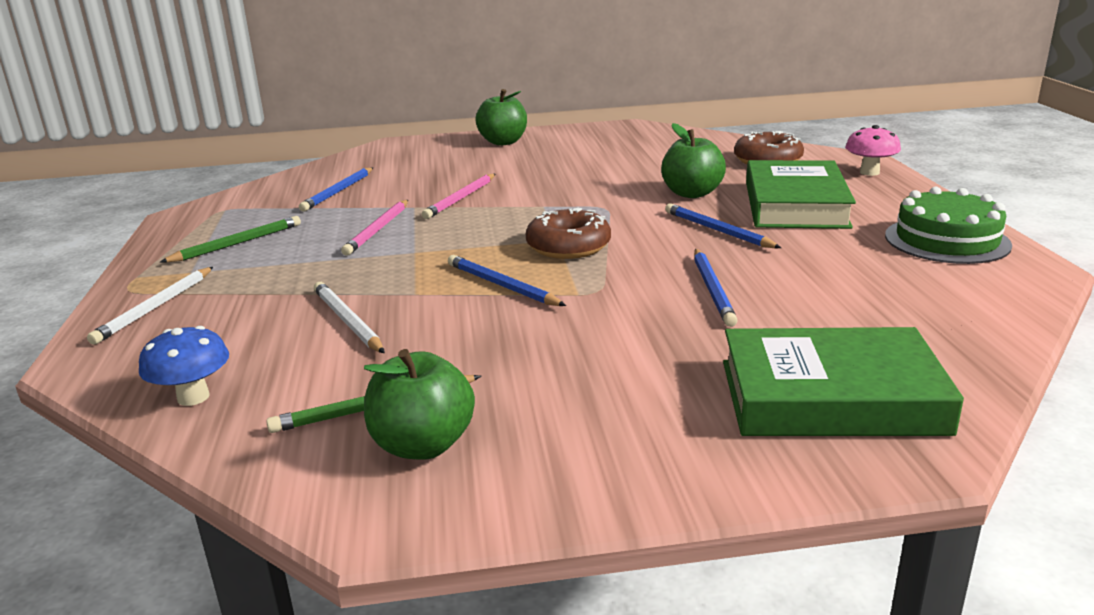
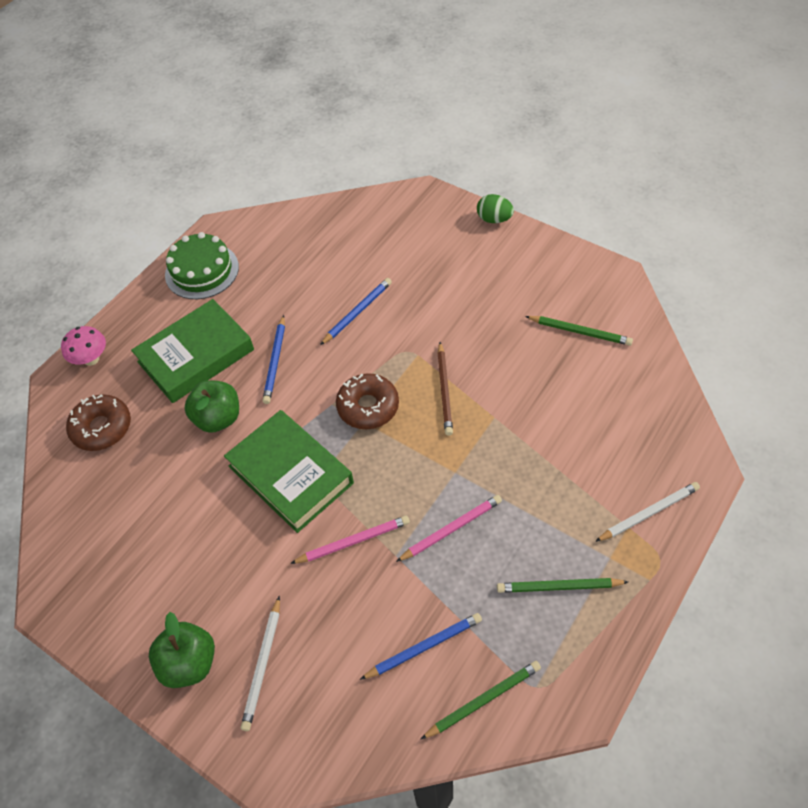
camera: 135 degrees left, 30 degrees up
(193, 397) = (655, 393): blue mushroom -> none
(266, 194) = (483, 700): none -> green pencil
(348, 321) = (548, 412): white pencil -> white pencil (263, 664)
(423, 445) = (576, 298): green apple -> none
(502, 285) = (444, 390): blue pencil -> brown pencil
(727, 484) = (494, 219): none -> green egg
(831, 397) = (412, 227): green book -> green book (290, 474)

